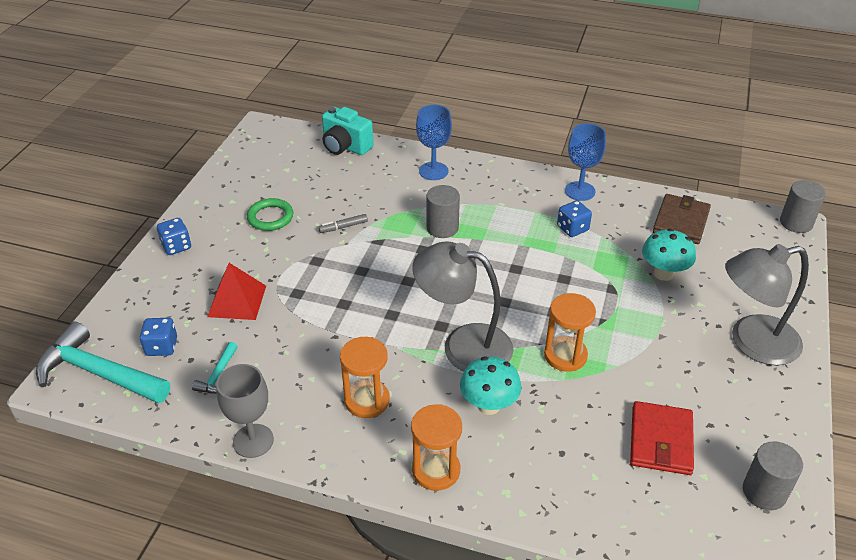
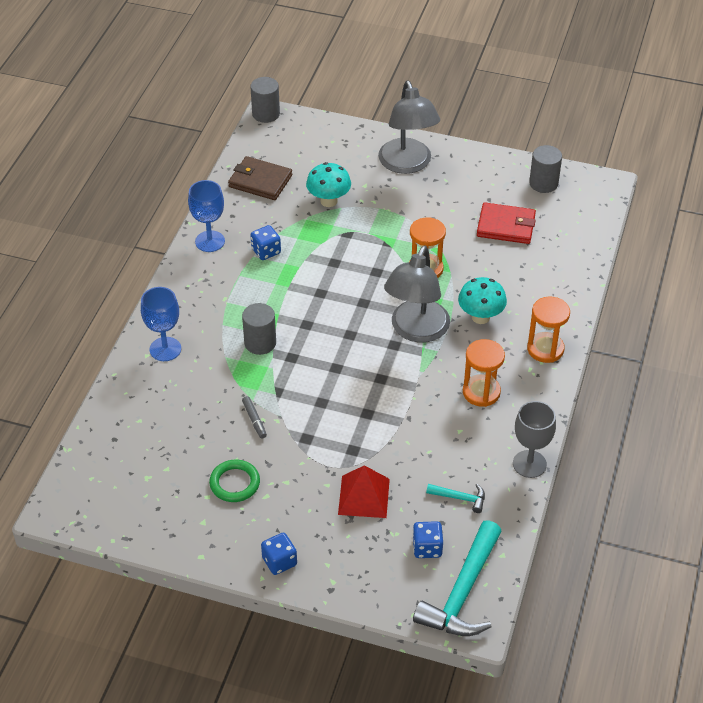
camera: 90 degrees left, 5 degrees up
(345, 147) = (109, 426): turquoise camera -> none

